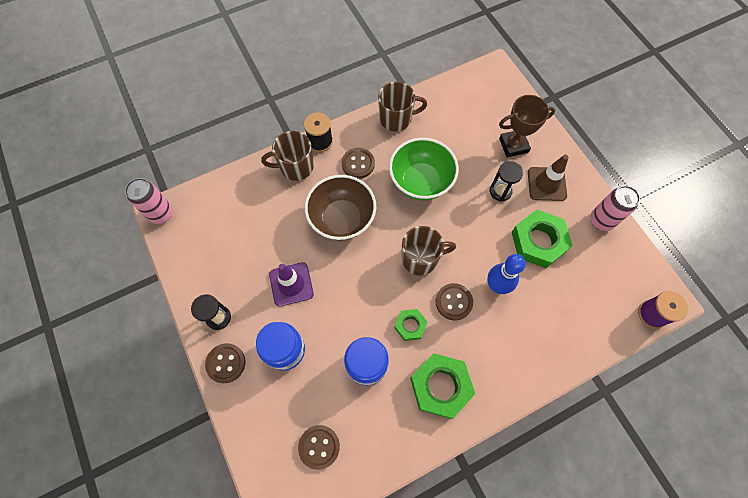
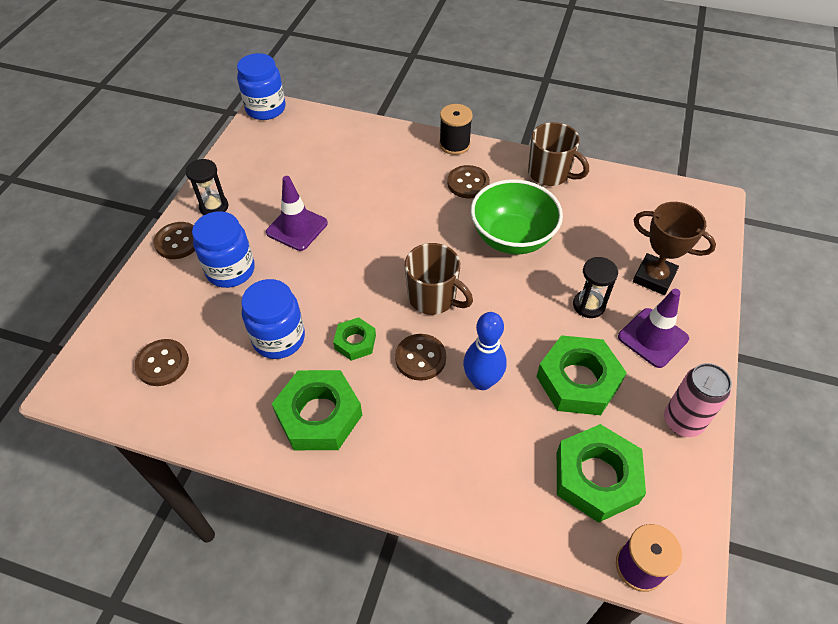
camera: 45 degrees right, 15 degrees down
(161, 213) = (266, 109): pink can -> blue jar
(295, 167) = (409, 148): brown mug -> none
(342, 219) = (400, 213): brown bowl -> none
(546, 184) = (653, 338): brown traffic cone -> purple traffic cone
(595, 287) = (596, 477): none -> green nut

